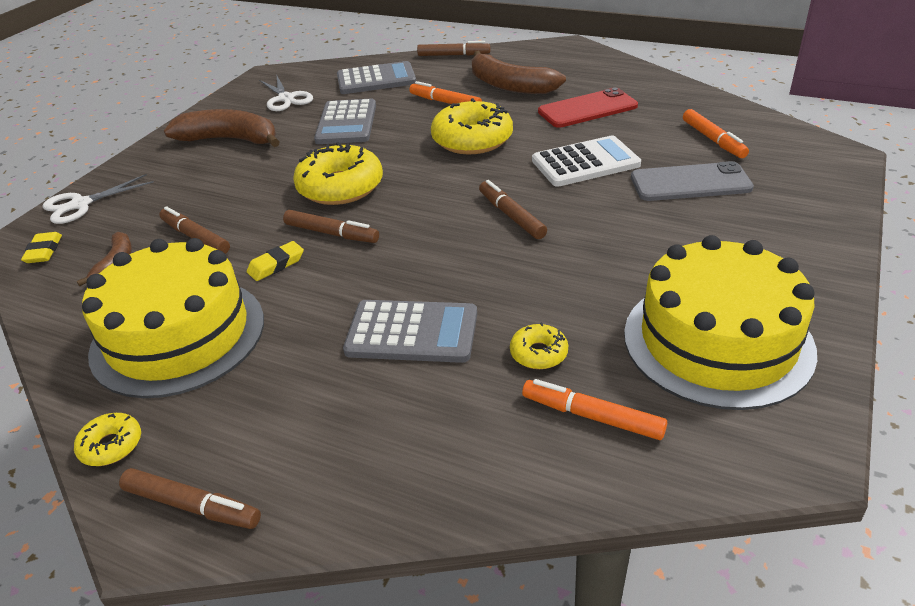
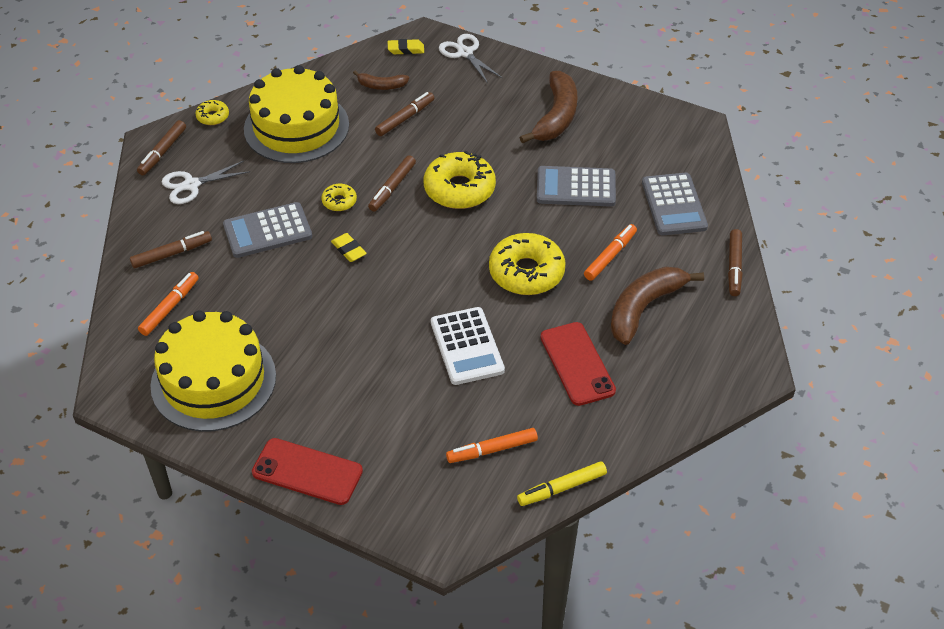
camera: 90 degrees right, 10 degrees up
(276, 265) = (359, 162): yellow eraser -> yellow eraser (349, 250)
(286, 98) = (636, 143): white scissors -> white scissors (191, 185)
(412, 332) = (267, 231): grey calculator -> grey calculator turned 60 degrees clockwise
(511, 216) = (391, 289): brown marker -> brown marker (172, 254)
(538, 353) = (230, 289): yellow donut -> yellow donut (339, 201)
(690, 183) = (416, 413): grey phone -> none
(735, 107) = (562, 488): none -> yellow marker
(814, 242) = (307, 472): none -> red phone

